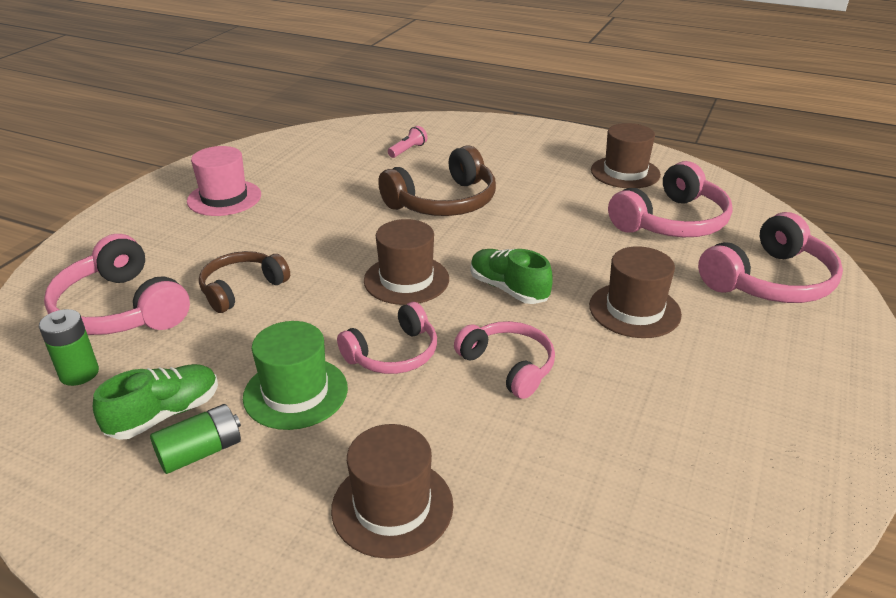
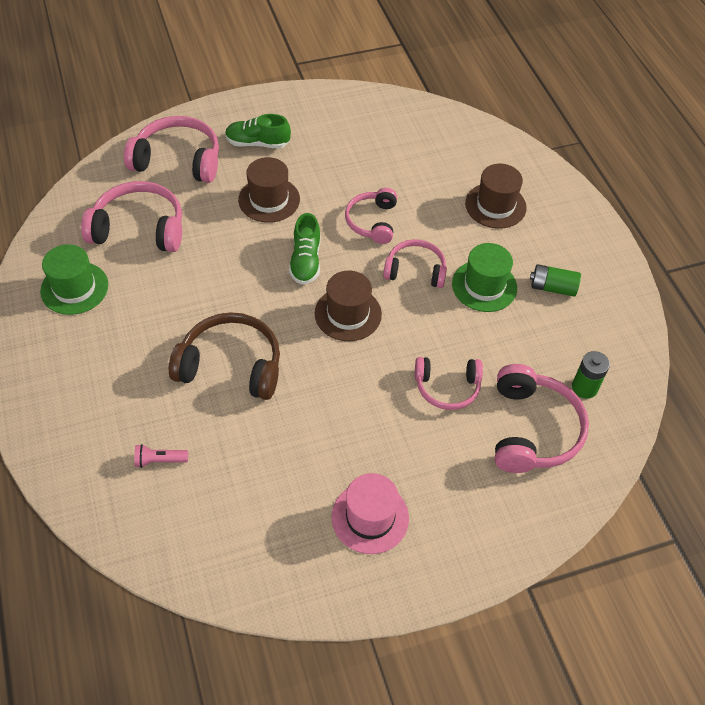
camera: 135 degrees left, 20 degrees up
(165, 414) = (555, 322): green shoe -> green shoe (257, 143)
(242, 288) = (447, 387): brown headphones -> pink headphones
(625, 172) = (74, 288): brown hat -> green hat

